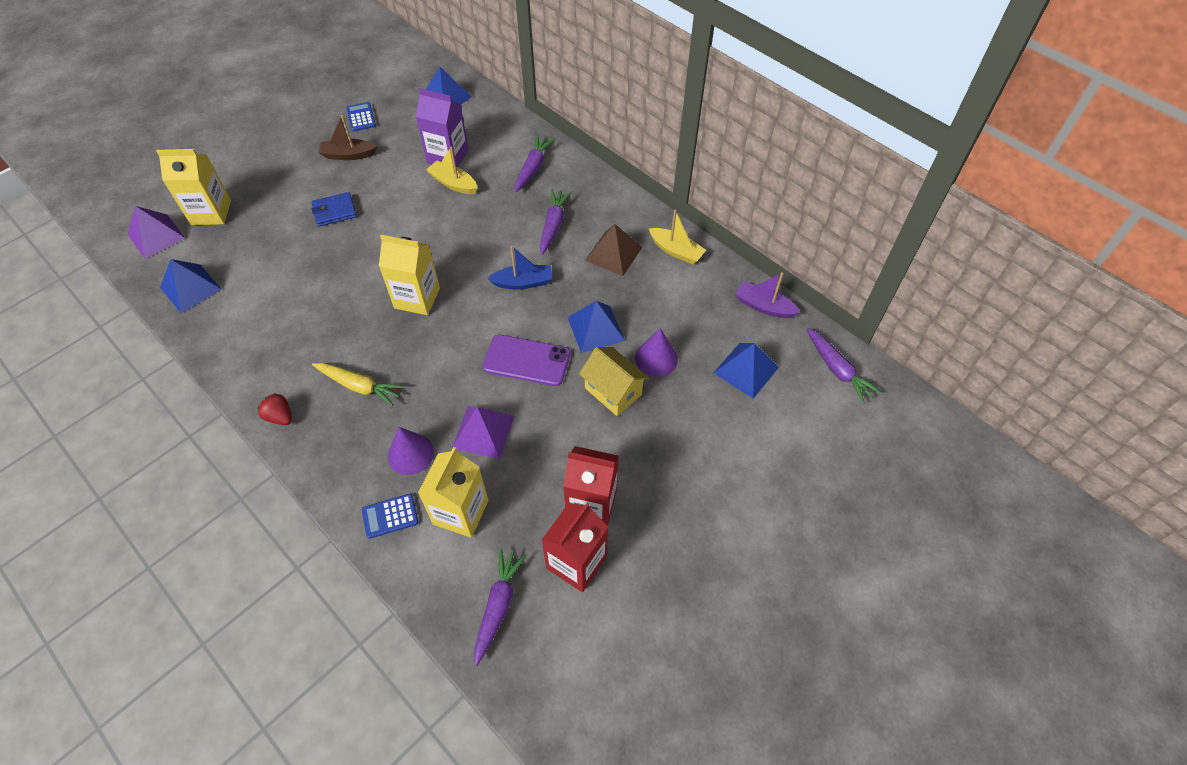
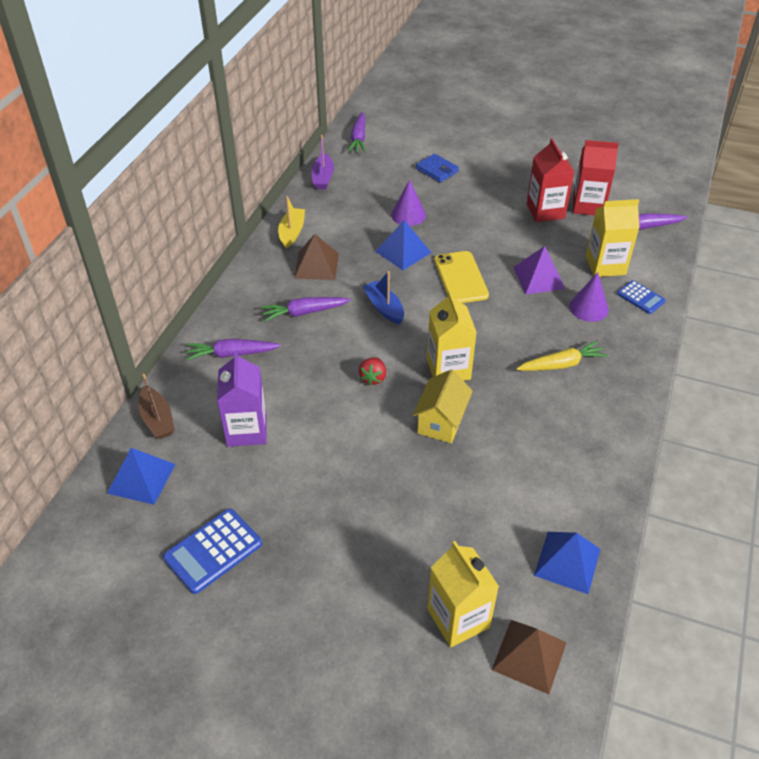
camera: 115 degrees left, 10 degrees down
(156, 236) = (529, 655): purple pyramid -> brown pyramid
(280, 416) = (629, 400): red strawberry -> red strawberry (373, 378)
(334, 211) = (383, 490): blue wallet -> blue wallet (437, 170)
(348, 155) = (288, 526): brown boat -> brown boat (157, 419)
(359, 386) = (561, 364): yellow carrot -> yellow carrot turned 75 degrees clockwise
(361, 117) = (213, 551): blue calculator -> blue calculator, size x1.61
(453, 183) = (286, 407): yellow boat -> none
(527, 360) = (460, 278): purple phone -> yellow phone
(613, 391) = (453, 226): yellow house -> yellow house (441, 422)
(746, 370) = (387, 174): blue pyramid -> none
(837, 369) = (358, 138): purple carrot -> purple carrot turned 150 degrees clockwise

